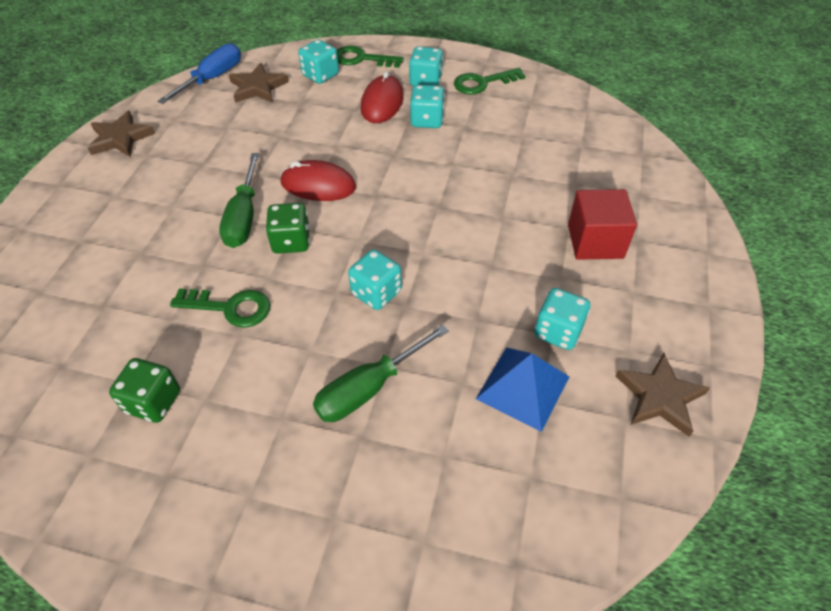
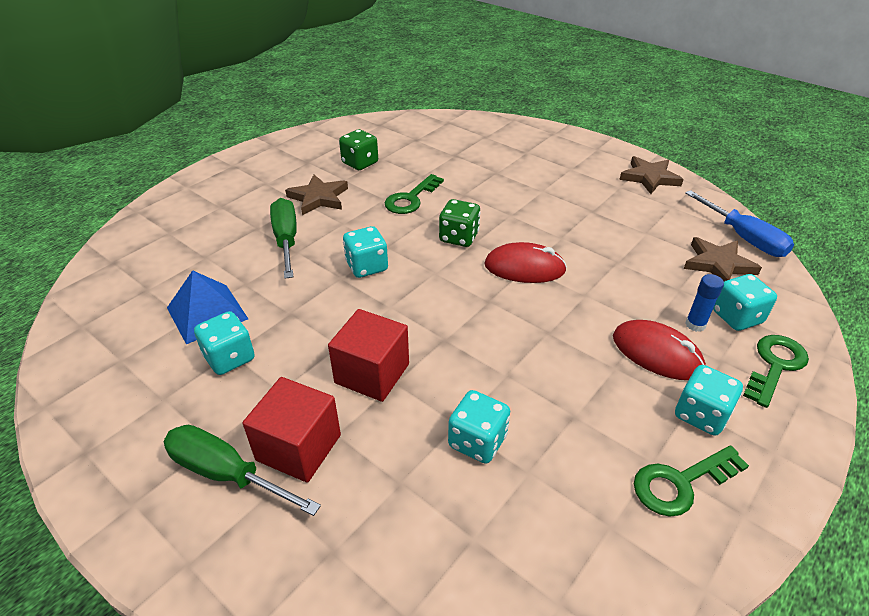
camera: 115 degrees right, 10 degrees down
(244, 217) = (506, 220): green screwdriver -> green screwdriver (227, 474)
(318, 185) = (524, 268): red mouse -> red mouse turned 60 degrees clockwise
(340, 91) = (695, 325): none -> blue glue stick
(427, 120) = (603, 383): turquoise dice -> turquoise dice (477, 441)
(482, 83) = (680, 483): green key -> green key turned 120 degrees counterclockwise
(503, 232) = (372, 373): none -> red cube
(660, 397) = (107, 393): brown star -> brown star (318, 198)

